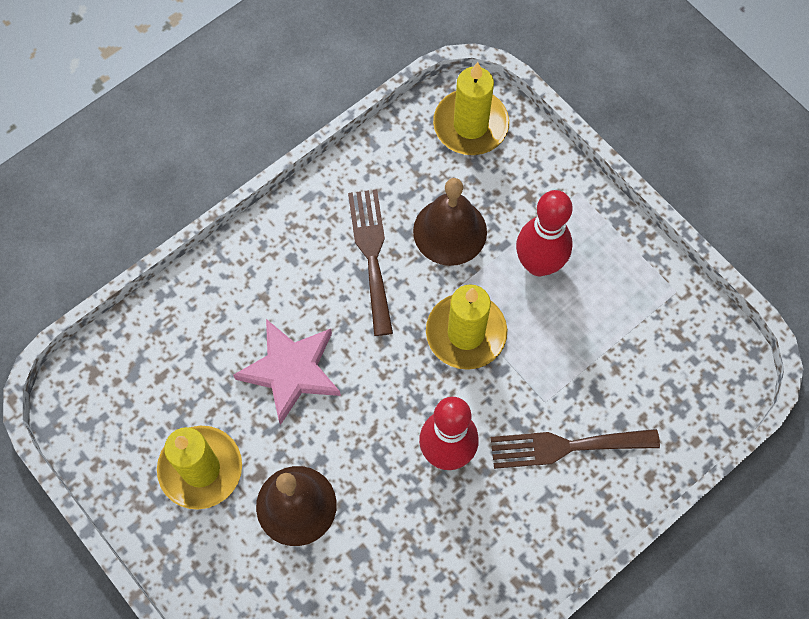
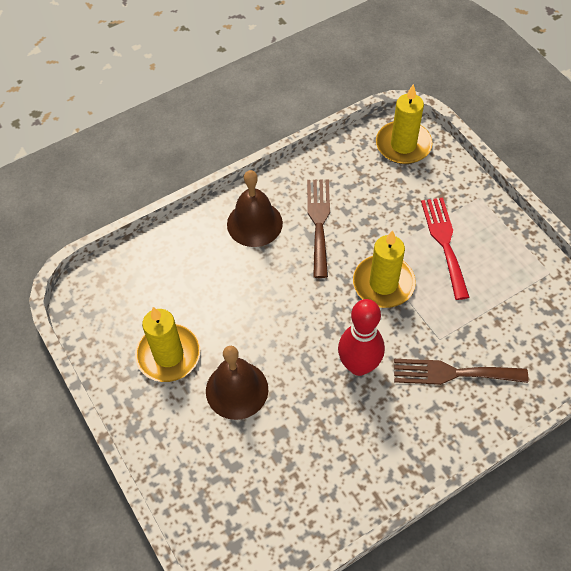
camera: 10 degrees right, 10 degrees down
(291, 371) = (247, 294): pink star -> none
(450, 231) = (379, 213): brown bell -> brown bell (254, 223)
(539, 264) = (444, 242): red bowling pin -> red fork

